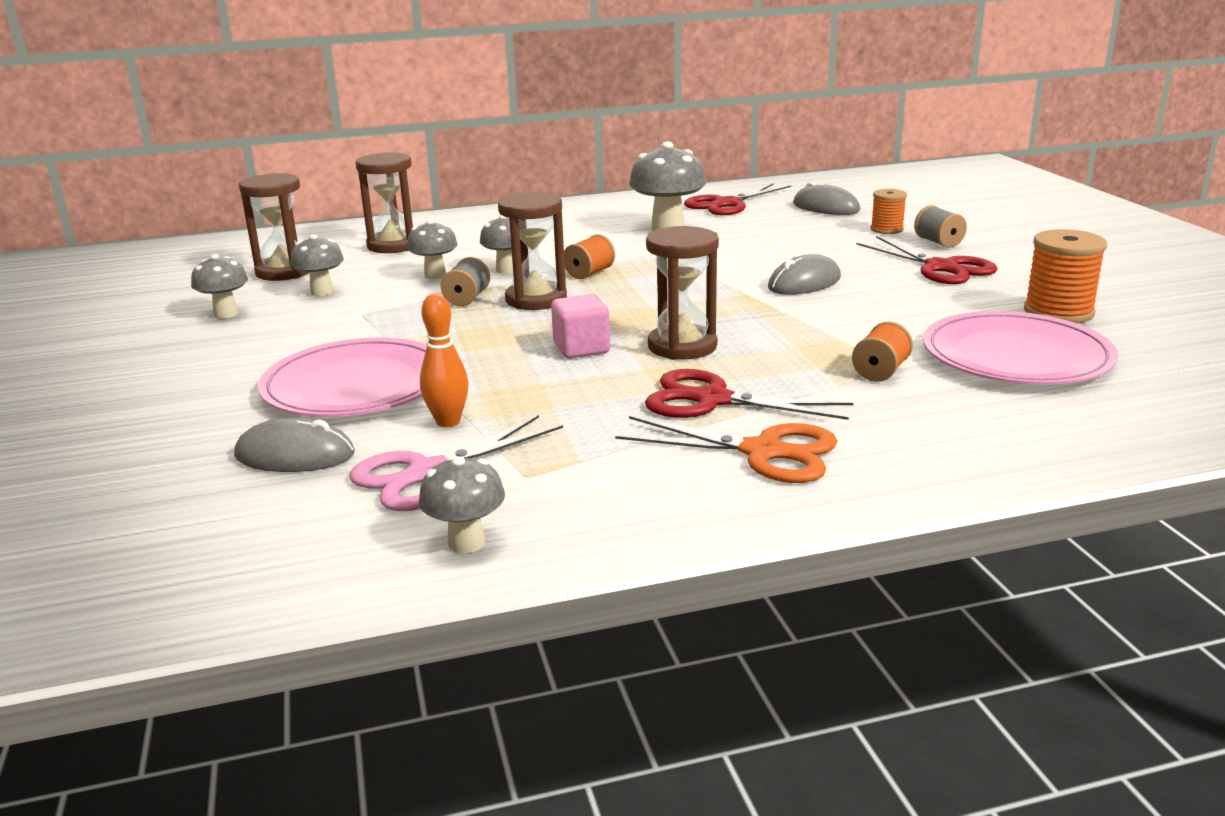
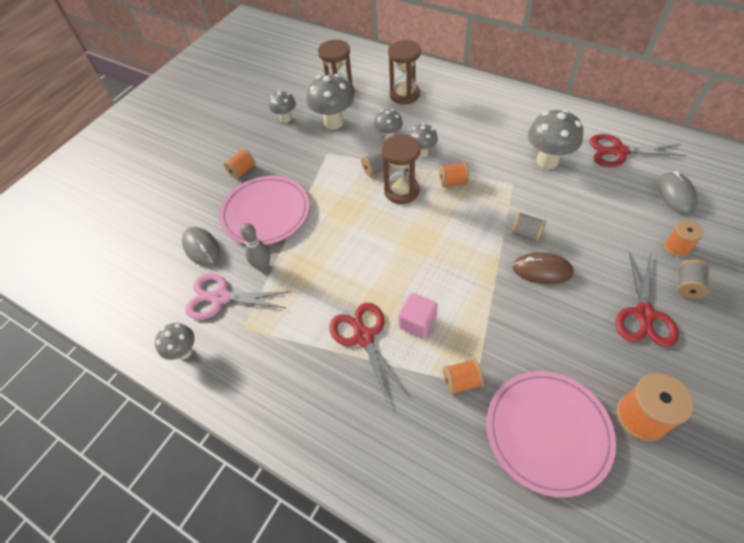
camera: 50 degrees right, 30 degrees up
(233, 373) = (242, 171): none -> orange spool
(322, 292) = (333, 122): grey mushroom -> grey mushroom, size x1.69
(448, 422) = (263, 266): orange bowling pin -> grey bowling pin
(581, 348) = (368, 250): pink cube -> pink cube (417, 323)
(682, 346) = (408, 283): brown hourglass -> none
(742, 272) = (526, 234): none -> grey spool
(762, 452) = (332, 393): orange scissors -> none
(804, 283) = (542, 270): grey mouse -> brown mouse

